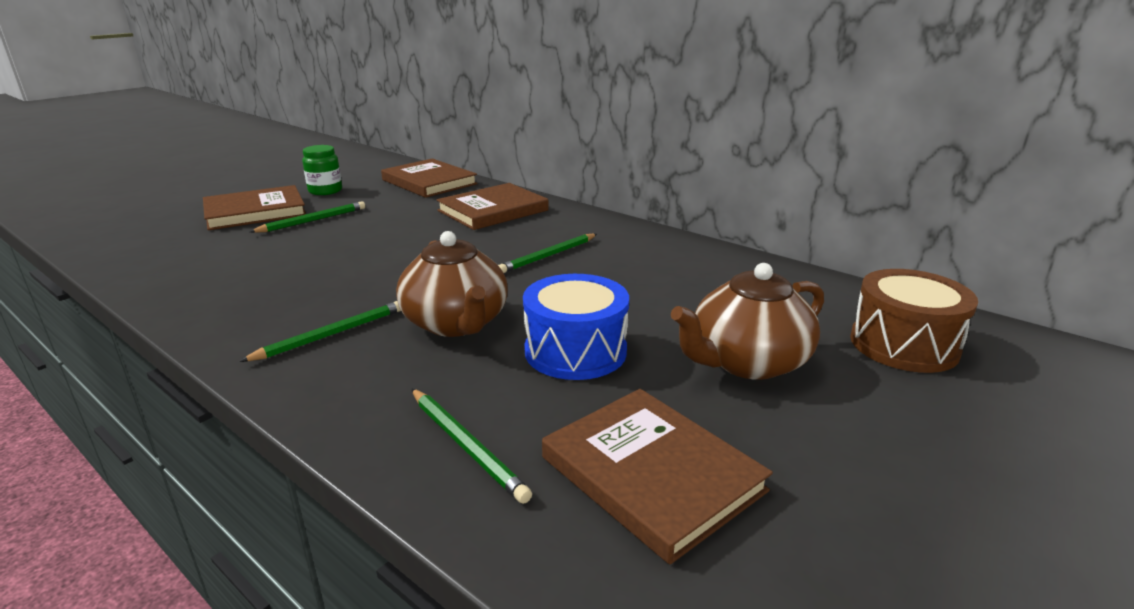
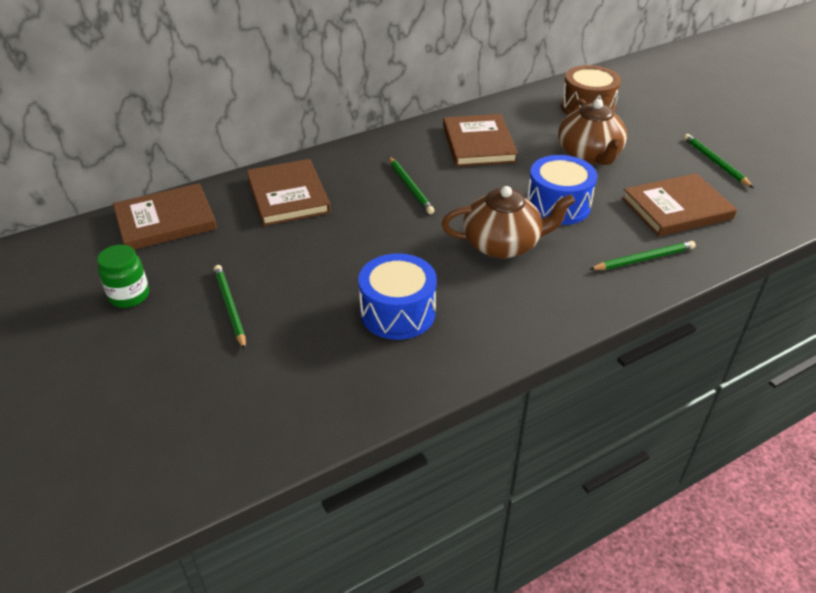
camera: 70 degrees left, 15 degrees up
(255, 212) = (163, 351): brown book -> brown book (478, 144)
(308, 284) = (398, 312): none -> blue drum
(331, 334) = (496, 302): green pencil -> green pencil (715, 162)

